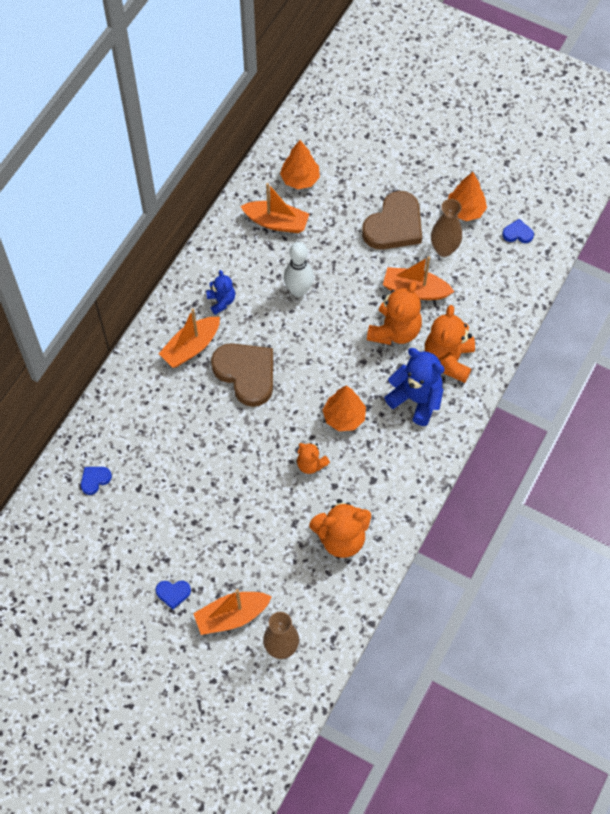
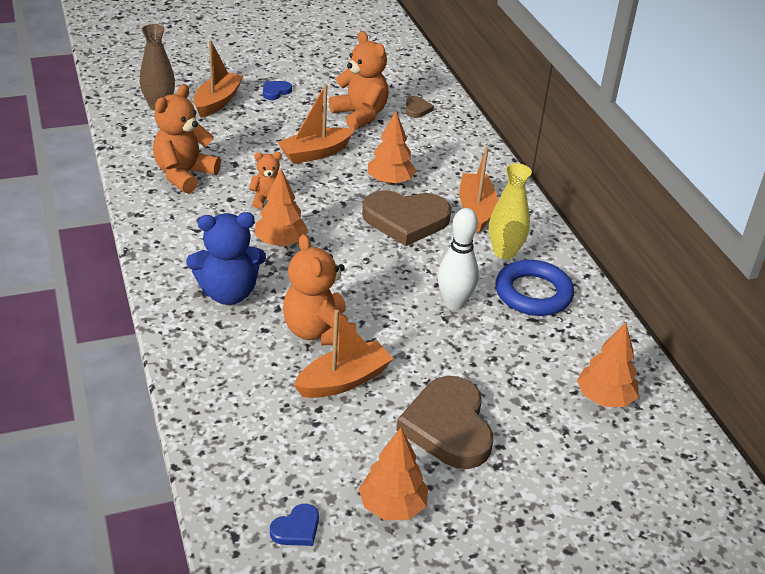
camera: 130 degrees right, 25 degrees down
(95, 480) = (417, 109): blue heart -> brown heart
(212, 417) = (390, 181): none -> orange tree
(221, 301) = (504, 252): blue teddy bear -> yellow vase
(246, 261) = (533, 293): none -> blue ring
(276, 222) = (561, 343): orange boat -> orange boat (315, 153)
(444, 249) = (363, 443): brown vase -> none
(448, 359) = (233, 343): orange teddy bear -> orange teddy bear (360, 115)

